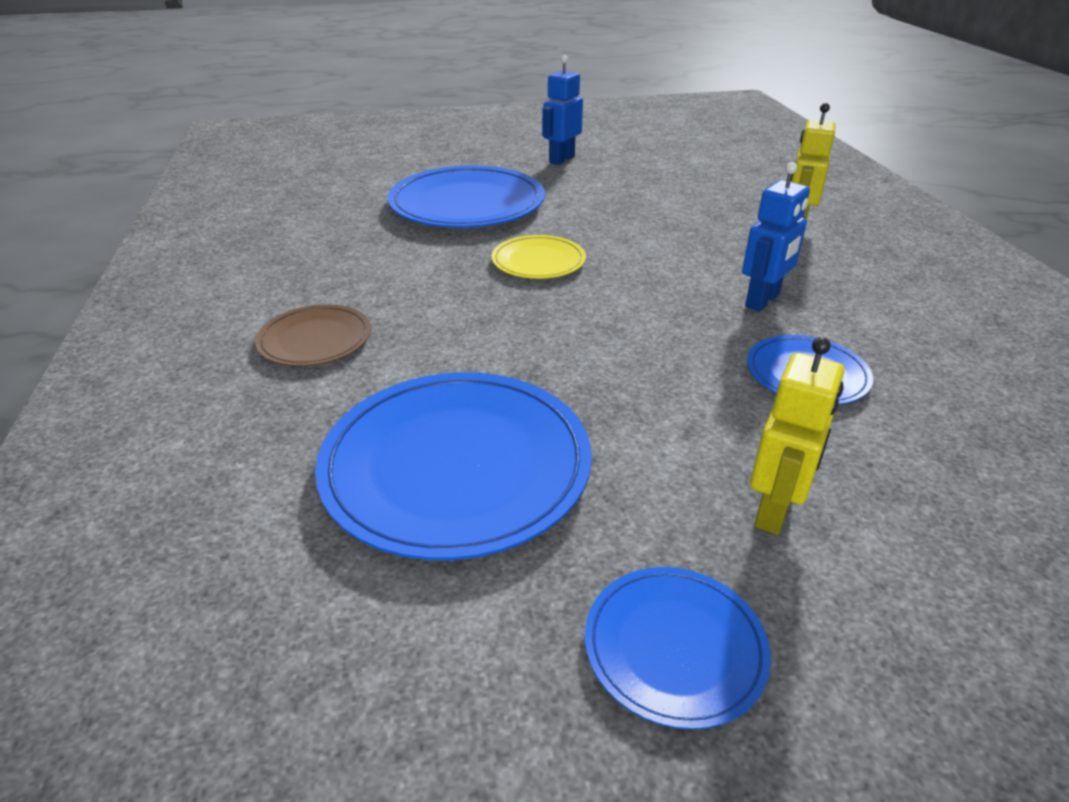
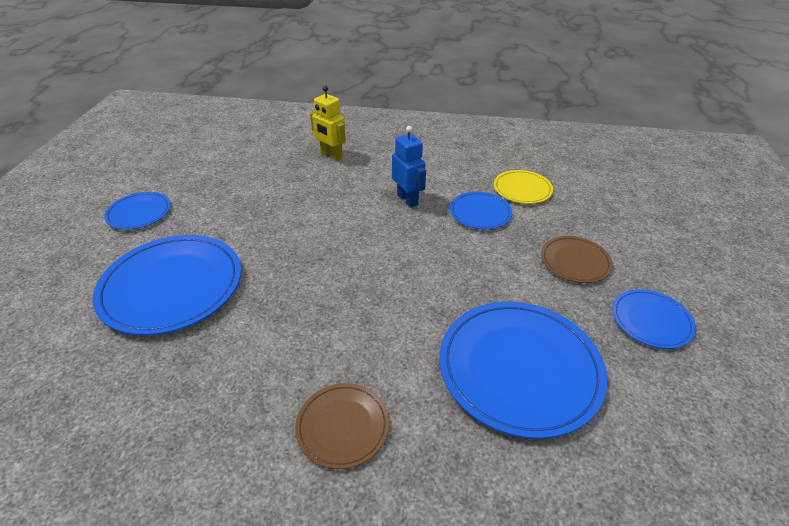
camera: 70 degrees left, 5 degrees up
(538, 261) = (302, 272): yellow plate -> yellow plate (522, 189)
(561, 159) = (139, 213): blue robot -> blue plate
(774, 510) = (575, 261): yellow robot -> brown plate

